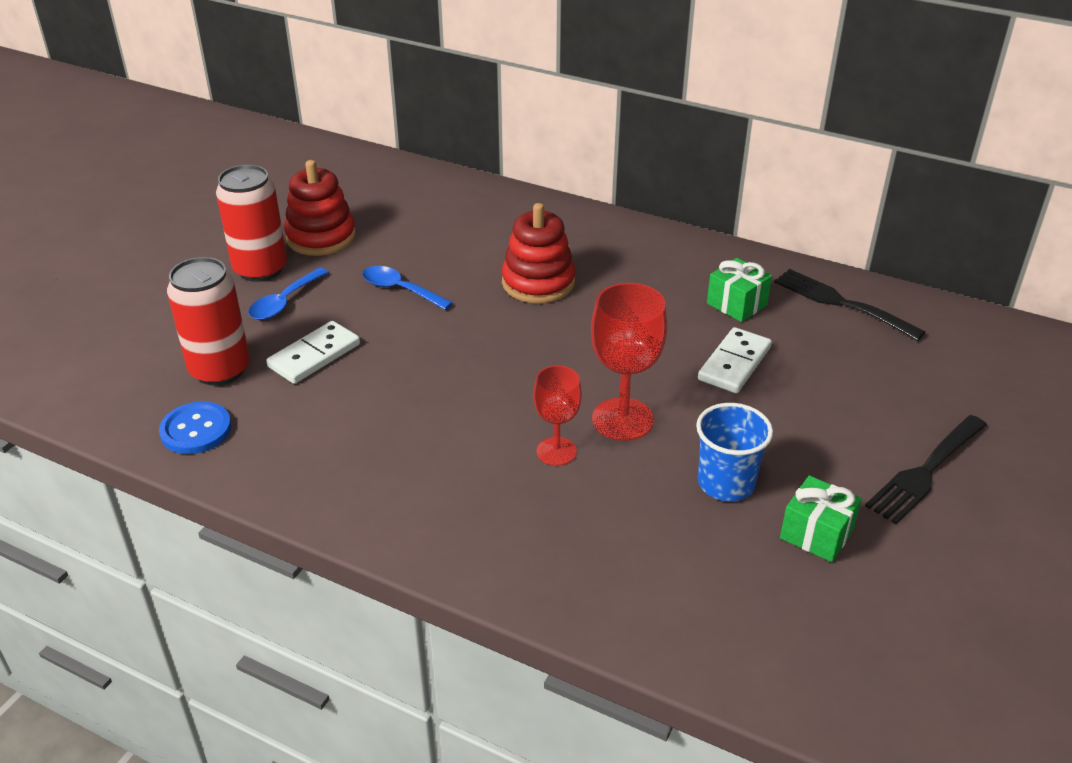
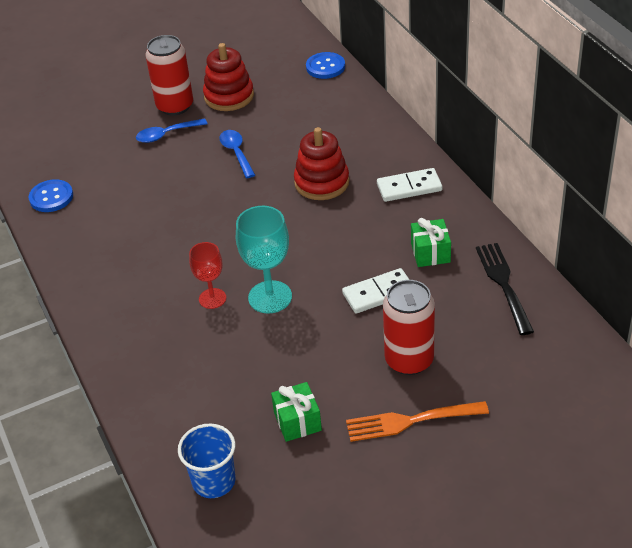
camera: 40 degrees right, 5 degrees up
(220, 370) = (95, 165): red can -> red can (409, 360)
(314, 355) = (148, 177): white domino -> white domino (409, 187)
(406, 174) = (325, 67): none -> blue button
(622, 419) = (270, 297): red goblet -> turquoise goblet
(726, 483) = (282, 365): blue cup -> blue cup (214, 481)
(925, 471) = (410, 421): black fork -> orange fork

